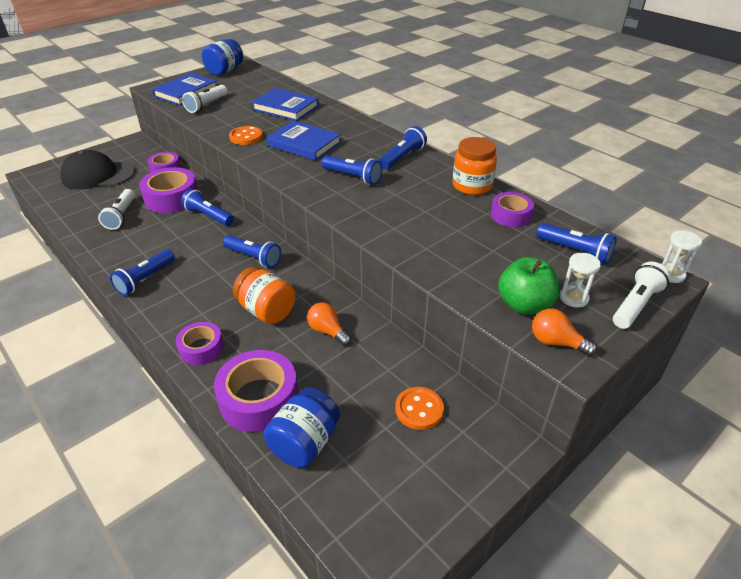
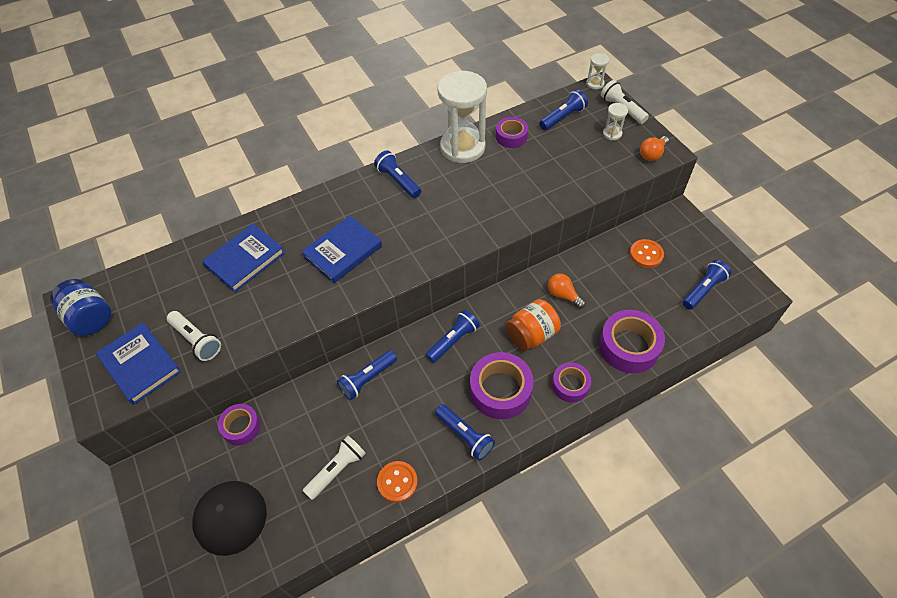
camera: 75 degrees left, 15 degrees up
(98, 175) = (223, 510): black cap -> black cap turned 60 degrees counterclockwise
(121, 216) = (337, 470): white flashlight -> white flashlight turned 60 degrees counterclockwise
(172, 198) = (316, 417): purple tape -> purple tape (500, 390)
(246, 137) = (305, 302): orange button -> orange button (397, 482)
(304, 443) = (670, 322): blue jar -> none
(327, 331) = (563, 295): orange light bulb -> orange light bulb turned 75 degrees clockwise
(353, 177) = (423, 222): blue flashlight -> blue flashlight (703, 290)
(472, 186) = (462, 147): orange jar -> white hourglass
(524, 305) = (616, 159): green apple -> none

